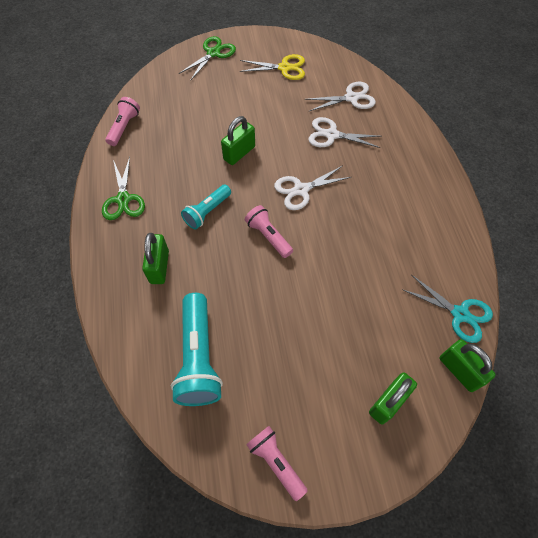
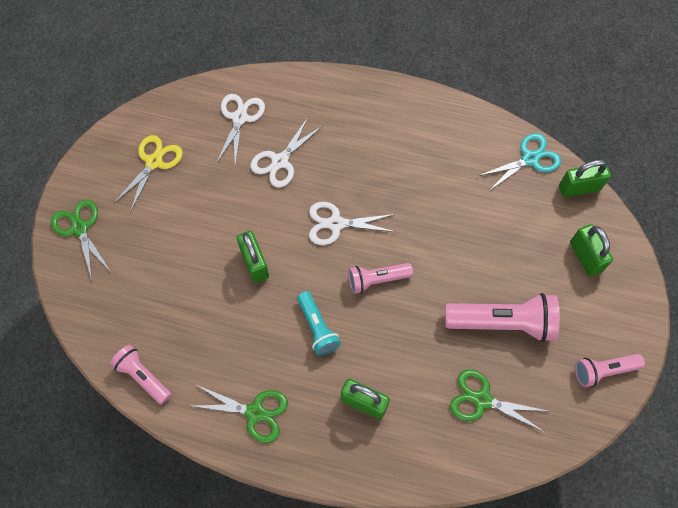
camera: 65 degrees left, 5 degrees up
(198, 357) = (482, 400): turquoise flashlight -> green scissors
(279, 348) = (502, 322): none -> pink flashlight
(301, 190) = (336, 224): white scissors -> white scissors turned 90 degrees clockwise

